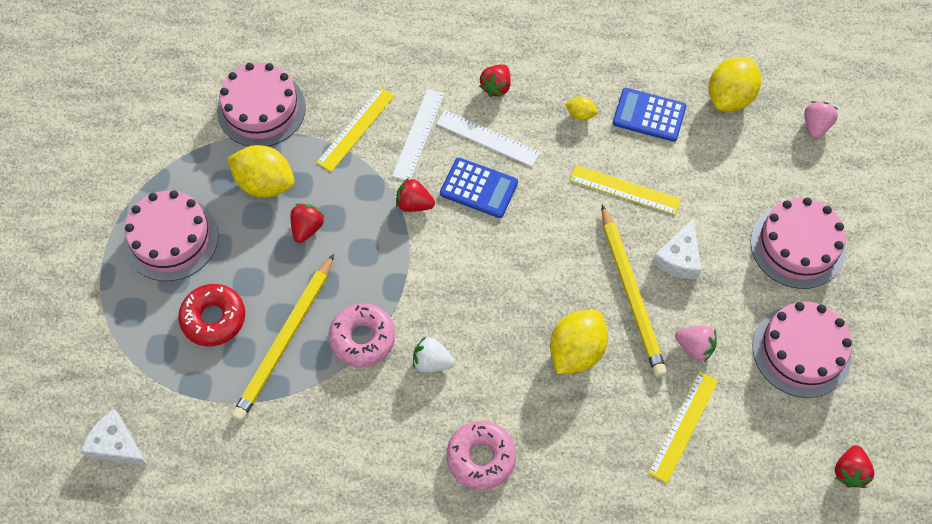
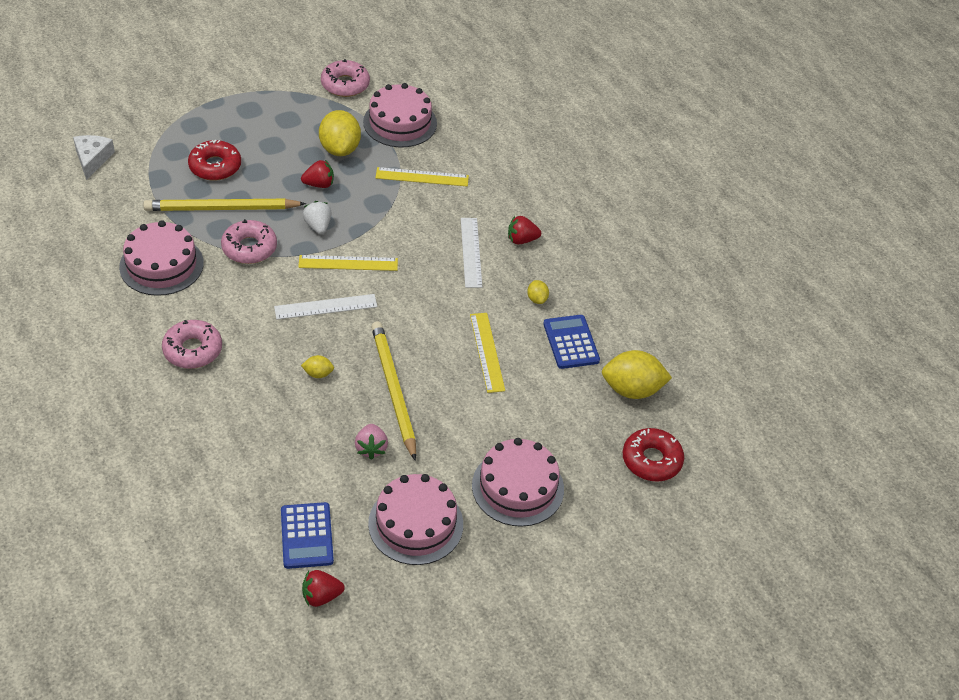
camera: 55 degrees right, 15 degrees down
(166, 131) = (345, 84): none -> pink donut
(171, 238) = (263, 121): pink cake -> pink cake (161, 265)
(414, 204) = (381, 233): red strawberry -> none
(419, 134) = (443, 212): white ruler -> white ruler (326, 307)
(432, 362) = (254, 293): white strawberry -> white strawberry (318, 226)
(479, 188) = (422, 264): blue calculator -> blue calculator (306, 536)
(576, 351) = (318, 374): yellow lemon -> yellow lemon, size x0.47
(631, 293) = (393, 390): yellow pencil -> yellow pencil turned 120 degrees clockwise
(679, 258) = (448, 409): white cheese -> none
(683, 426) = (294, 465): yellow ruler -> yellow ruler (348, 263)
(815, 126) = (651, 460): pink strawberry -> red donut

